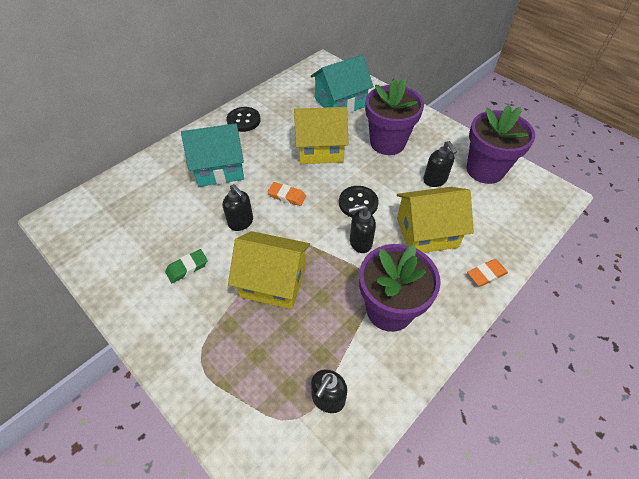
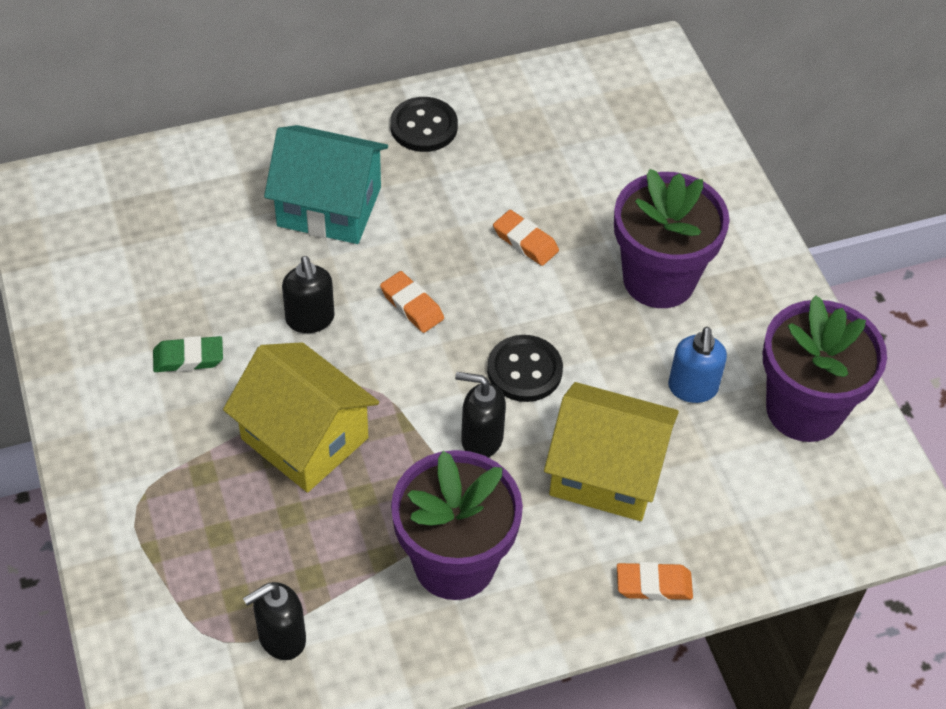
camera: 25 degrees right, 0 degrees up
(320, 149) = (525, 241): yellow house -> orange eraser
(340, 102) = (628, 159): turquoise house -> none
(435, 180) = (692, 388): black soap dispenser -> blue soap dispenser

